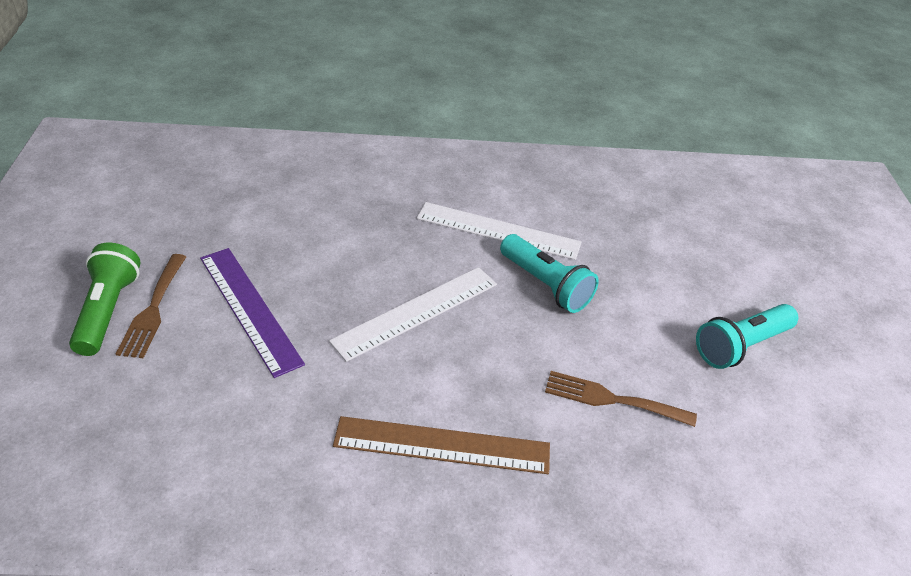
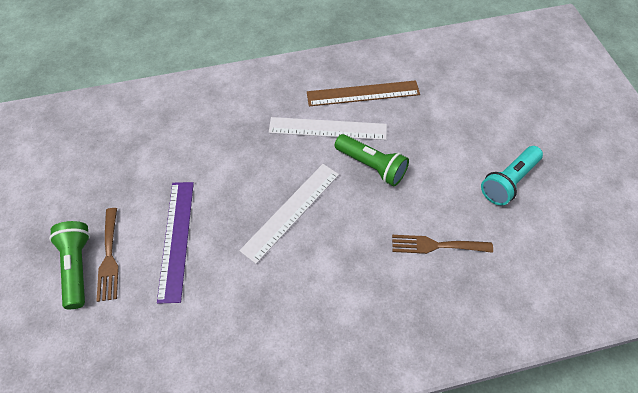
camera: 10 degrees left, 15 degrees up
(249, 309) = (176, 239): purple ruler -> purple ruler turned 45 degrees clockwise
(442, 445) = (337, 310): brown ruler -> brown ruler (363, 93)
(546, 285) = (371, 166): turquoise flashlight -> green flashlight

